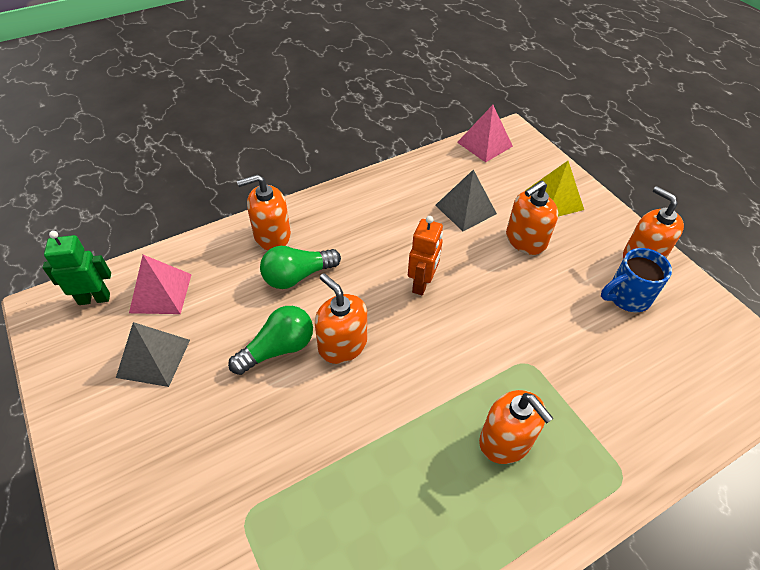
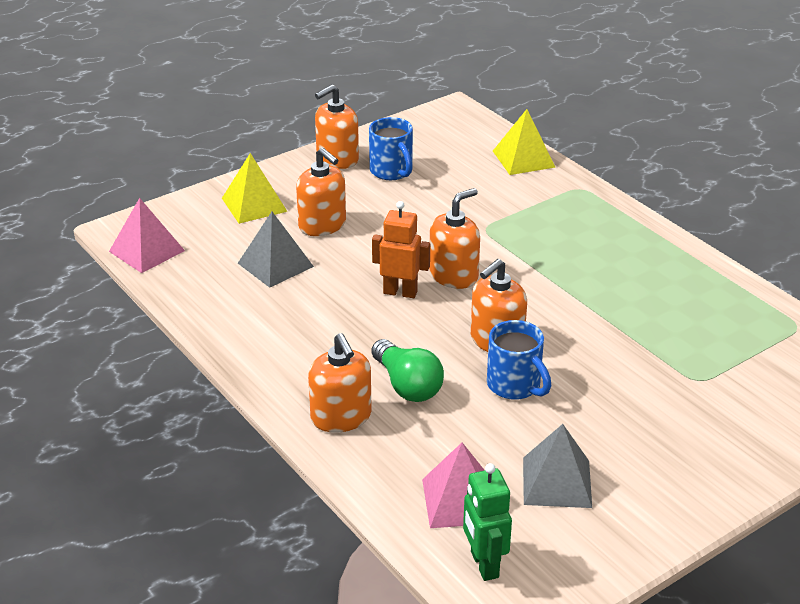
camera: 95 degrees left, 15 degrees down
(278, 349) = (515, 386): green light bulb -> blue mug
(505, 441) = (570, 241): orange soap dispenser -> orange soap dispenser (454, 275)
(681, 424) = (523, 159): none -> yellow pyramid

